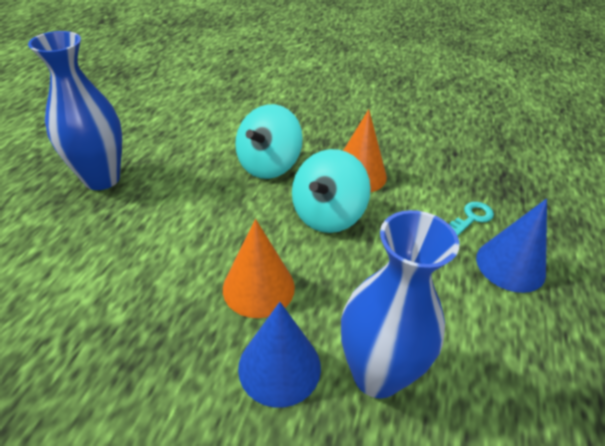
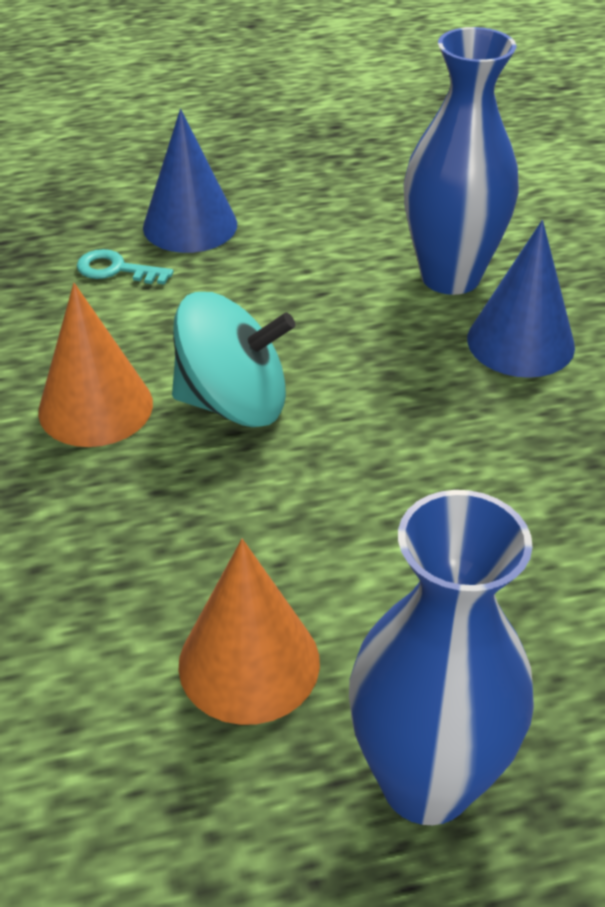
camera: 120 degrees left, 0 degrees up
(258, 287) = (440, 408): orange cone -> orange cone (249, 663)
(268, 165) = (157, 535): turquoise spinning top -> none

